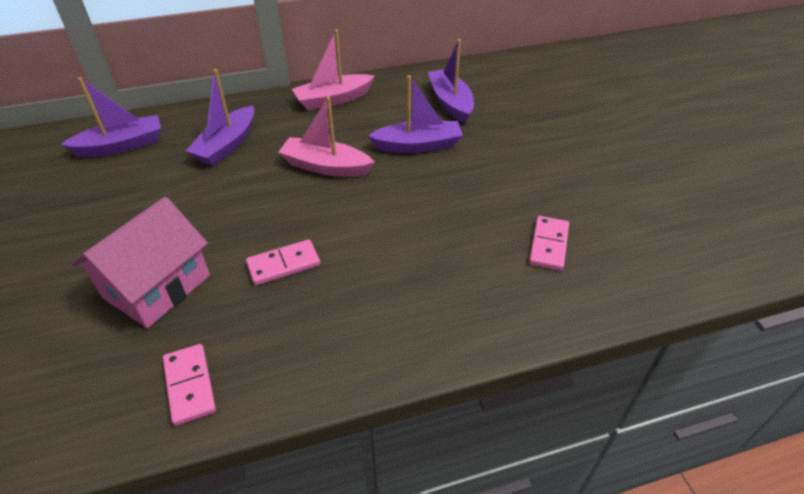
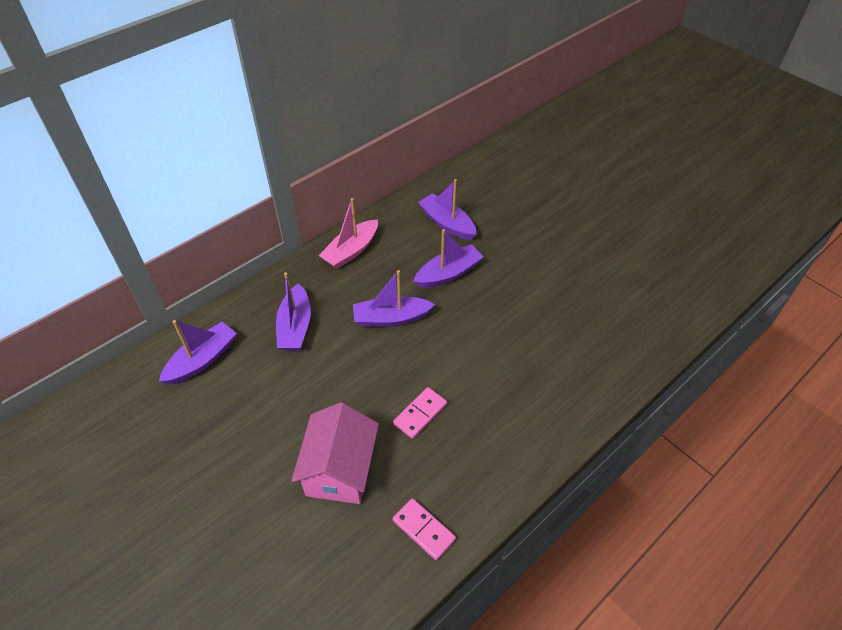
camera: 25 degrees left, 5 degrees up
(326, 166) = (391, 318): pink boat -> purple boat
(549, 245) = (588, 327): pink domino -> none

